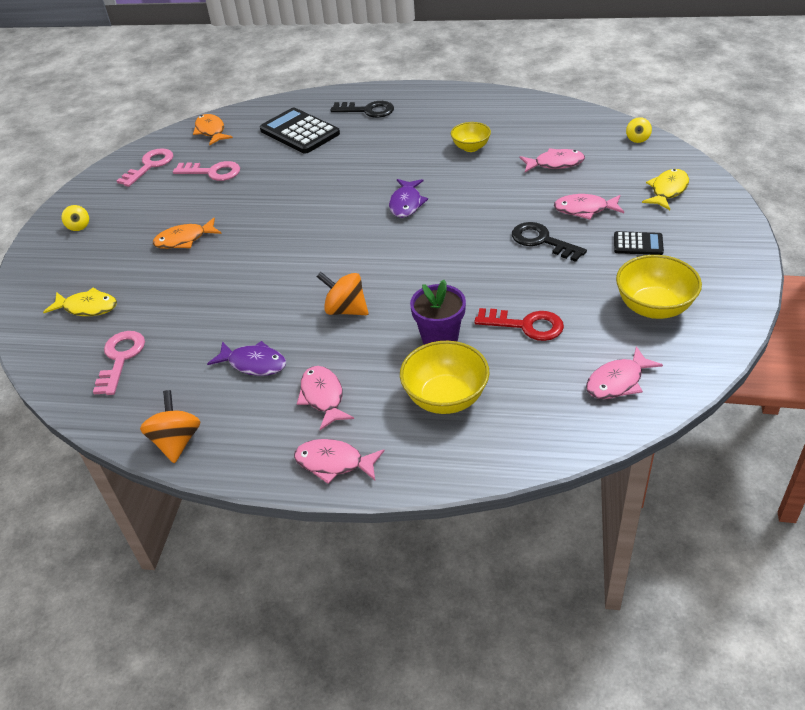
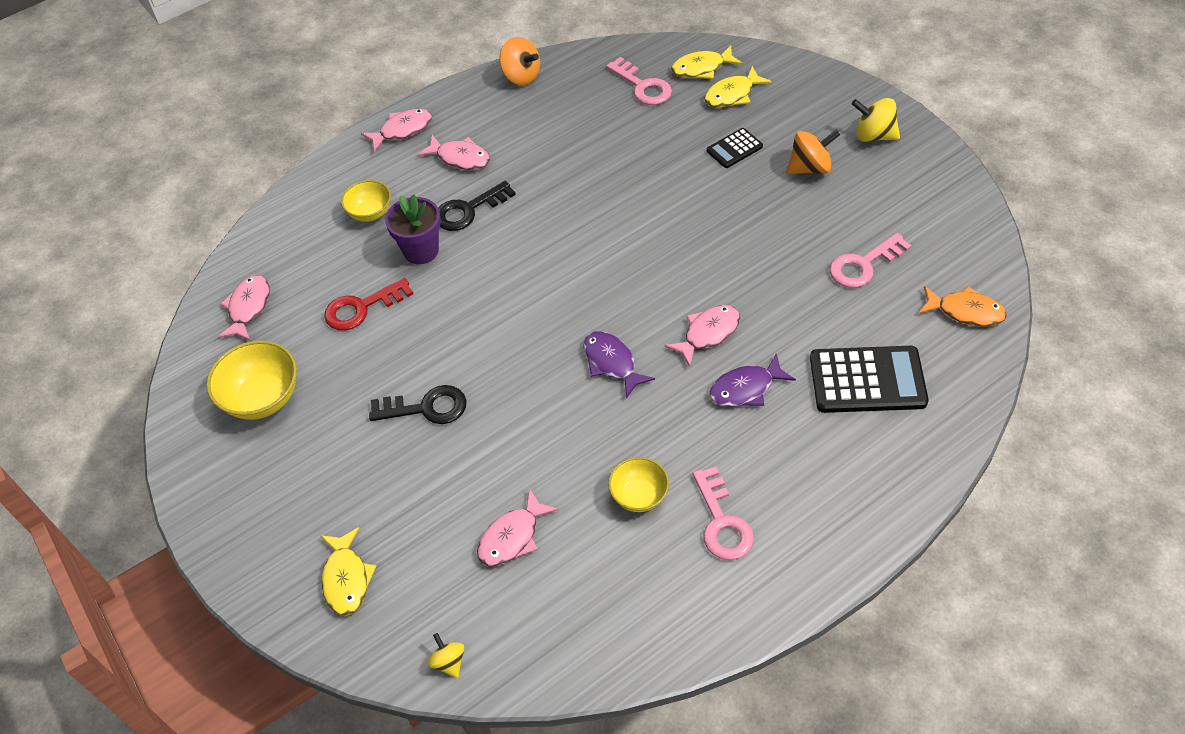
camera: 135 degrees right, 10 degrees up
(65, 342) = (702, 68): none -> yellow fish
(79, 226) = (873, 135): yellow spinning top -> yellow spinning top, size x1.69
(150, 166) = (939, 228): pink key -> pink key (722, 522)
(184, 240) = (759, 187): orange fish -> none
(254, 363) = (541, 144): purple fish -> purple fish (746, 388)
(345, 310) = (527, 224): orange spinning top -> orange spinning top (810, 168)
(367, 110) = (844, 474): black key -> black key (468, 210)
(445, 398) = (370, 213): yellow bowl -> yellow bowl, size x0.63
(584, 209) = (418, 482): pink fish -> pink fish (708, 333)
(638, 244) = (326, 468): black calculator -> black calculator (734, 149)

